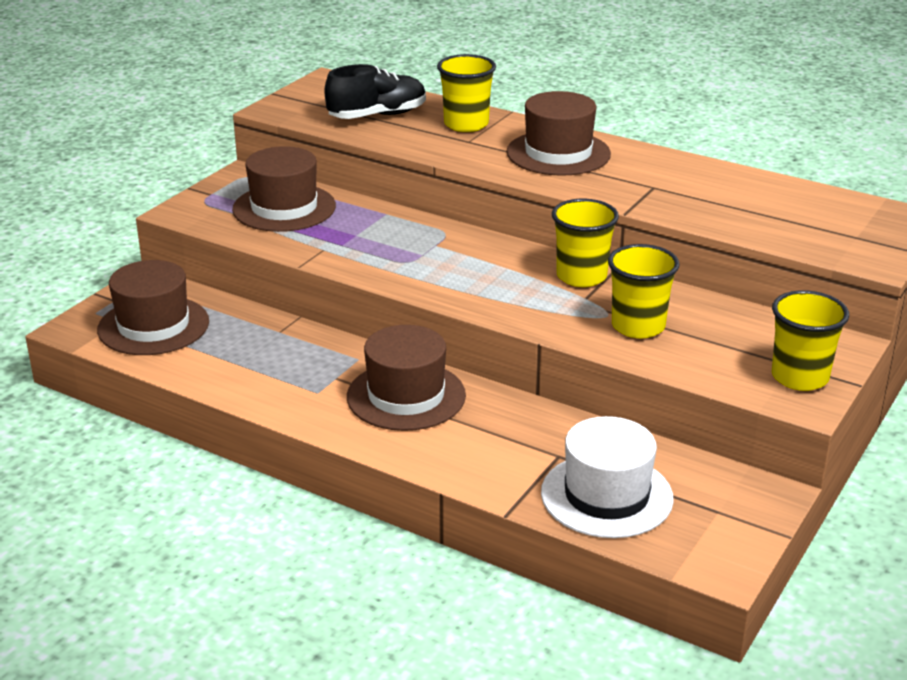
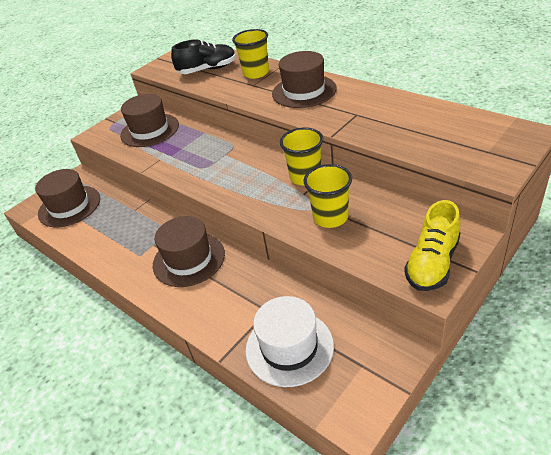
camera: 15 degrees right, 10 degrees up
(799, 377) = (432, 263): yellow cup -> yellow shoe

